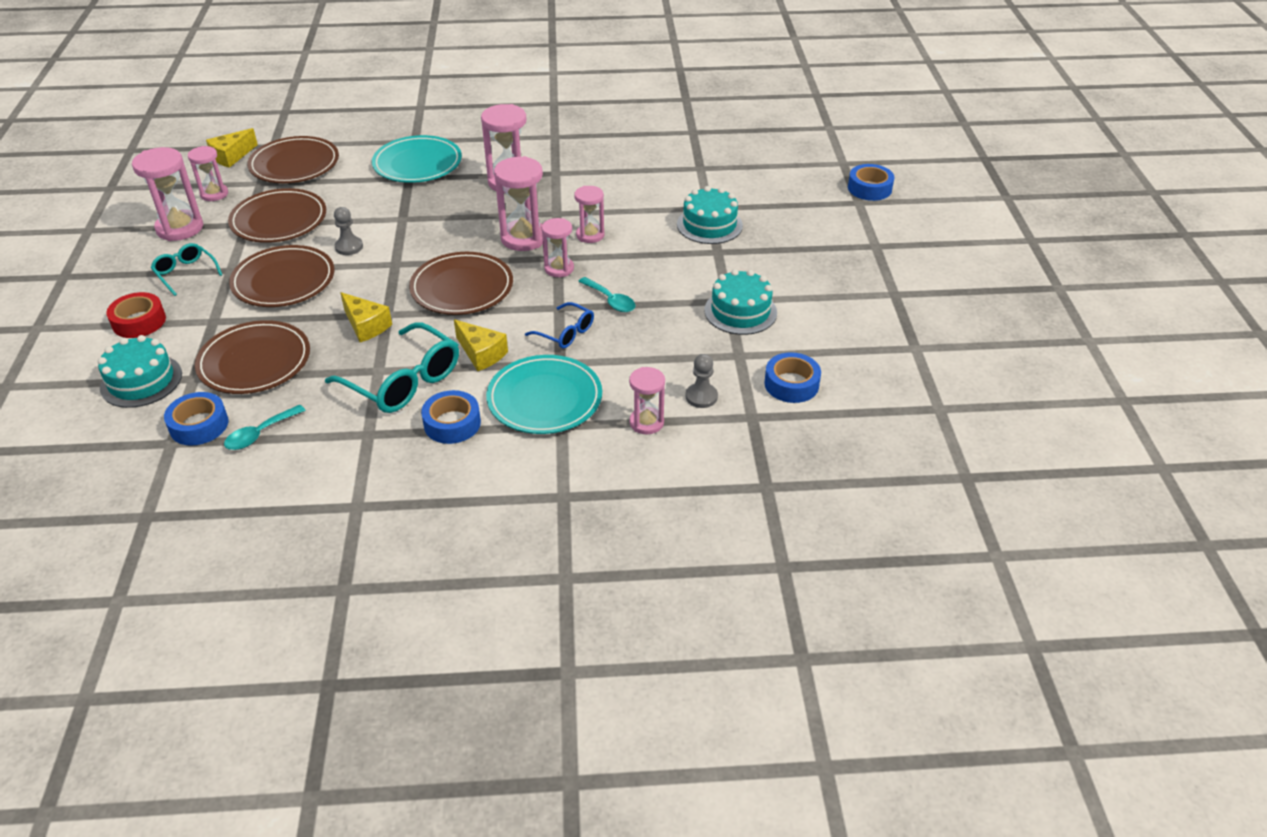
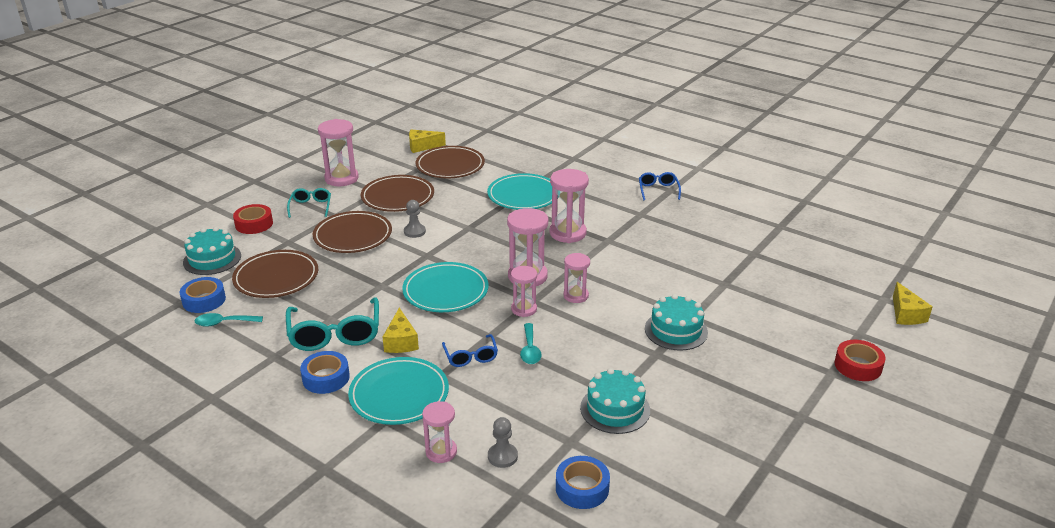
camera: 40 degrees right, 10 degrees down
(214, 194) = (384, 166): pink hourglass -> none
(366, 326) = (360, 287): yellow cheese -> yellow cheese (906, 314)
(462, 288) = (445, 291): brown plate -> turquoise plate
(543, 107) = (658, 190): none -> blue glasses
(869, 188) = (858, 366): blue tape -> red tape

